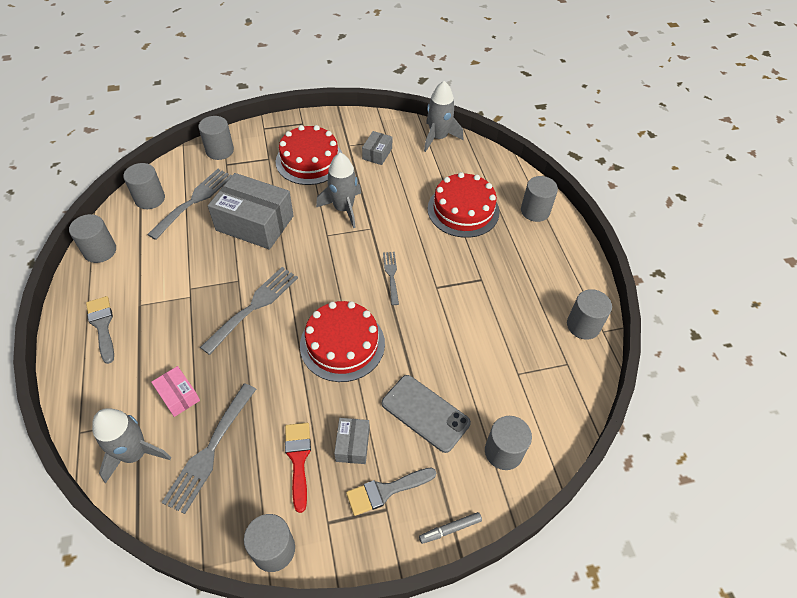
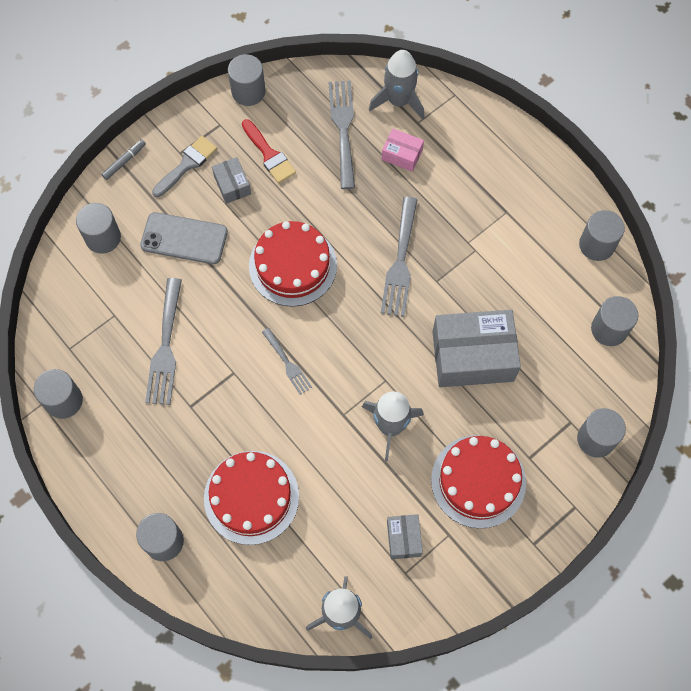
camera: 155 degrees right, 15 degrees up
(102, 326) = (519, 178): grey brush -> none
(194, 201) = (560, 351): grey fork -> grey fork (165, 347)

